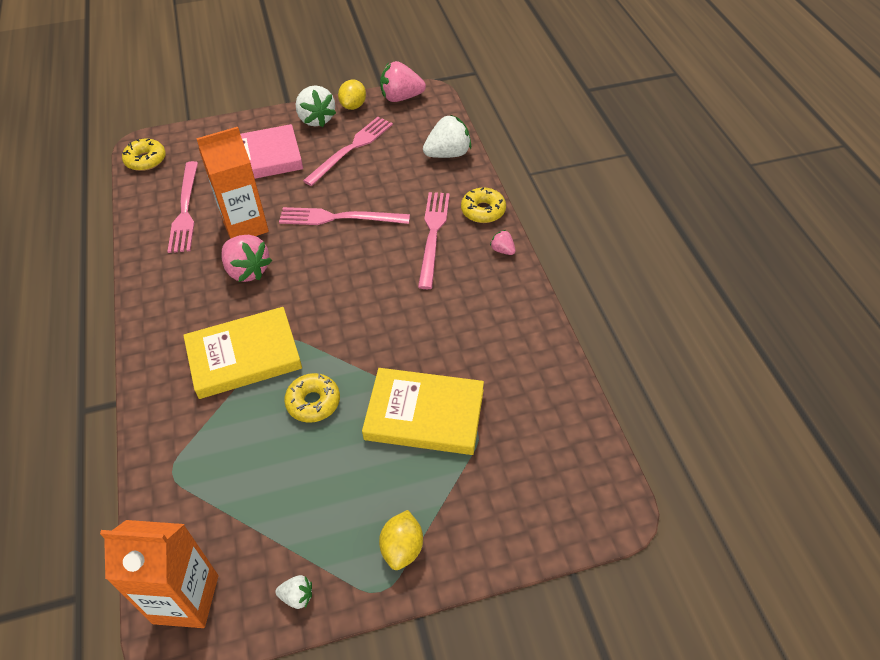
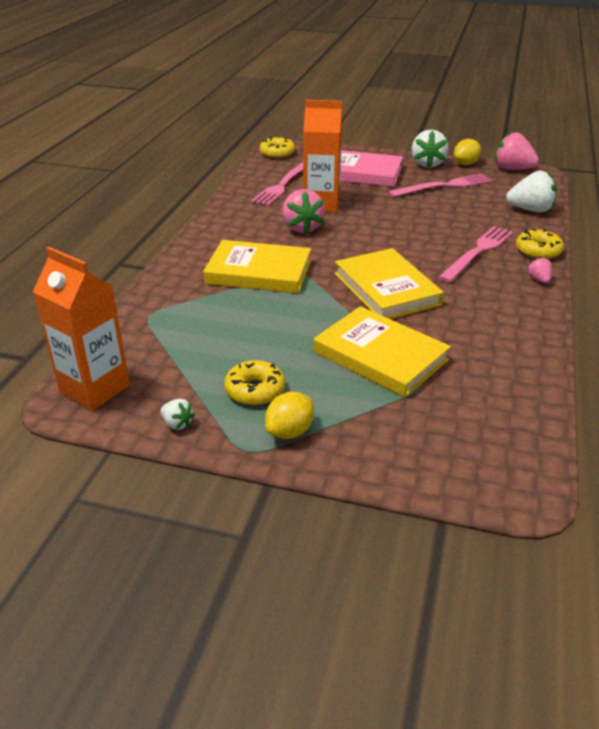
camera: 30 degrees right, 15 degrees down
(313, 402) = (290, 315): yellow donut -> yellow donut (255, 390)
(339, 218) = (401, 220): pink fork -> none
(380, 323) = (386, 289): none -> yellow book

